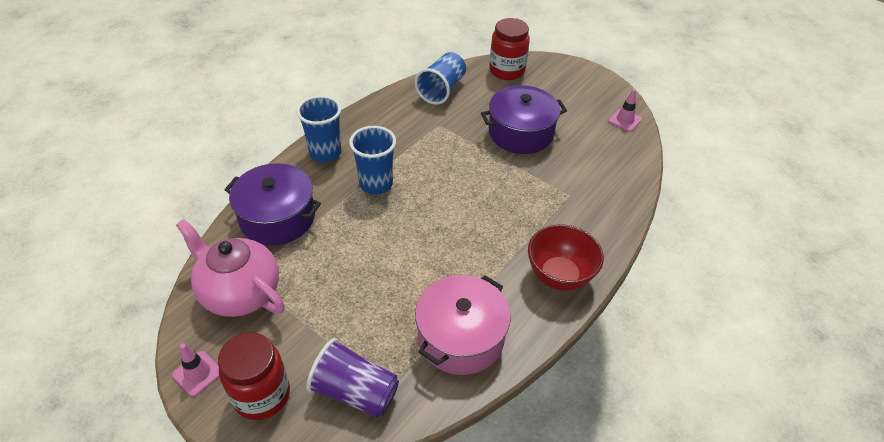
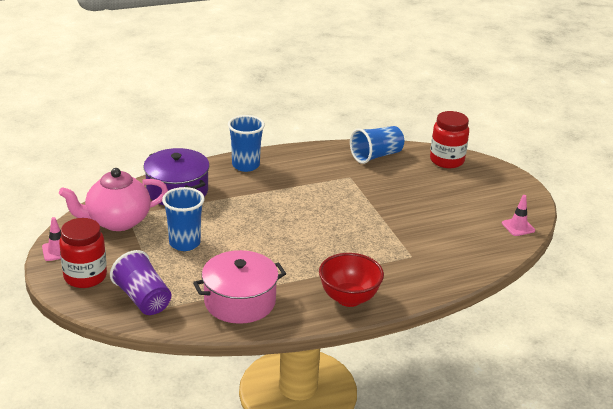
camera: 30 degrees right, 15 degrees down
(240, 292) = (117, 221): pink teapot -> pink teapot turned 90 degrees counterclockwise
(376, 184) = (265, 196): blue cup -> blue cup (184, 243)
(520, 133) = (413, 204): purple pot -> none

